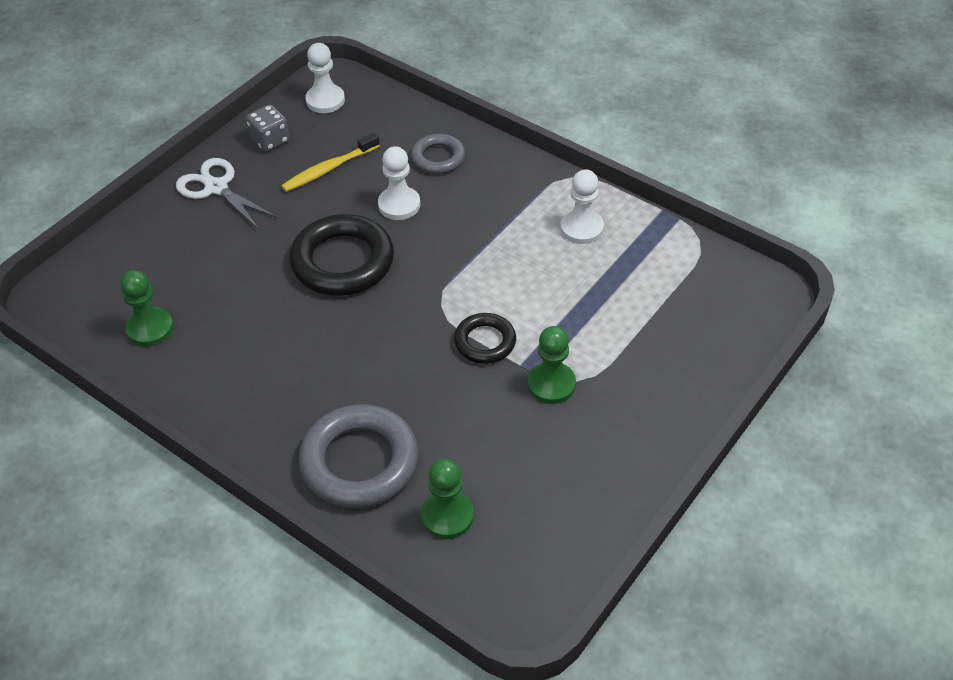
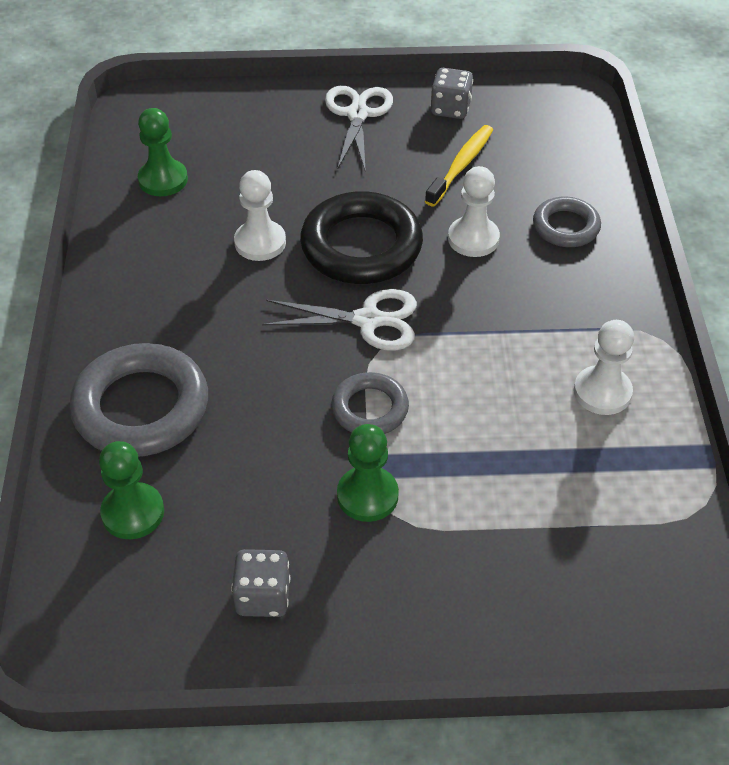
camera: 50 degrees right, 0 degrees up
(325, 100) = (542, 109): white pawn -> white pawn (260, 242)
(328, 169) = (461, 165): yellow toothbrush -> yellow toothbrush turned 105 degrees clockwise
(411, 298) = (368, 320): none -> white scissors
(485, 342) = (370, 409): black ring -> grey ring
(579, 482) = (263, 596): none -> grey dice

